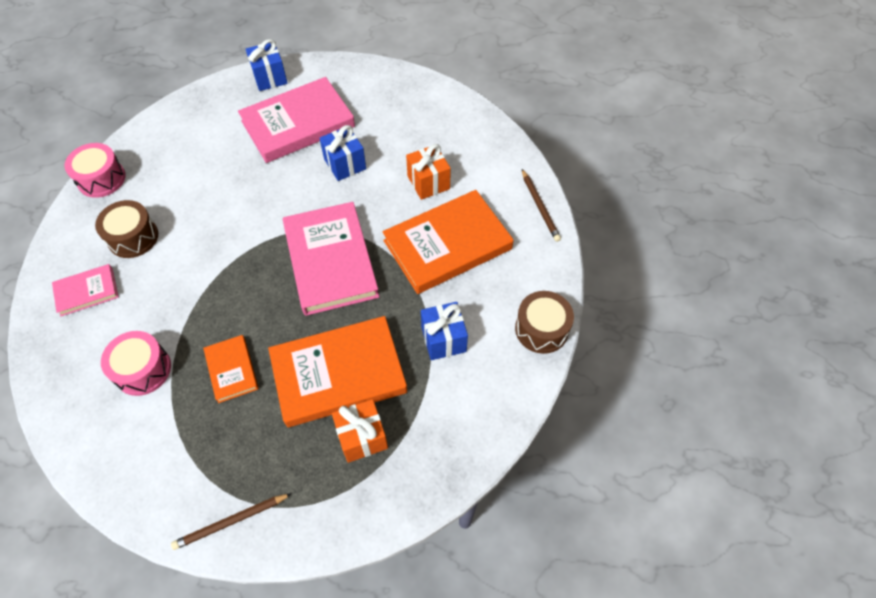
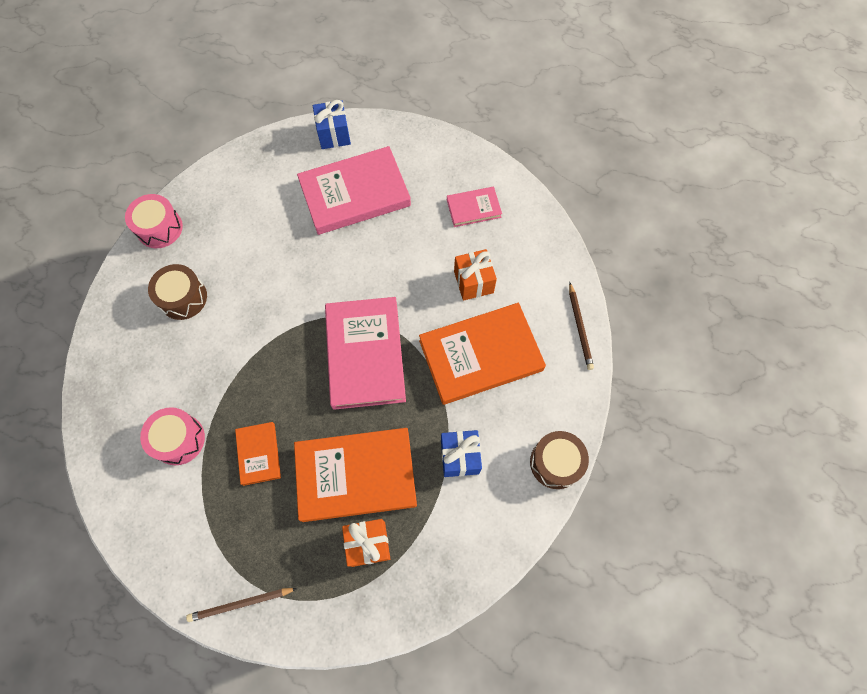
camera: 10 degrees right, 10 degrees up
(87, 291) = (136, 349): pink book -> pink book (473, 208)
(345, 164) = (394, 248): blue gift -> none

